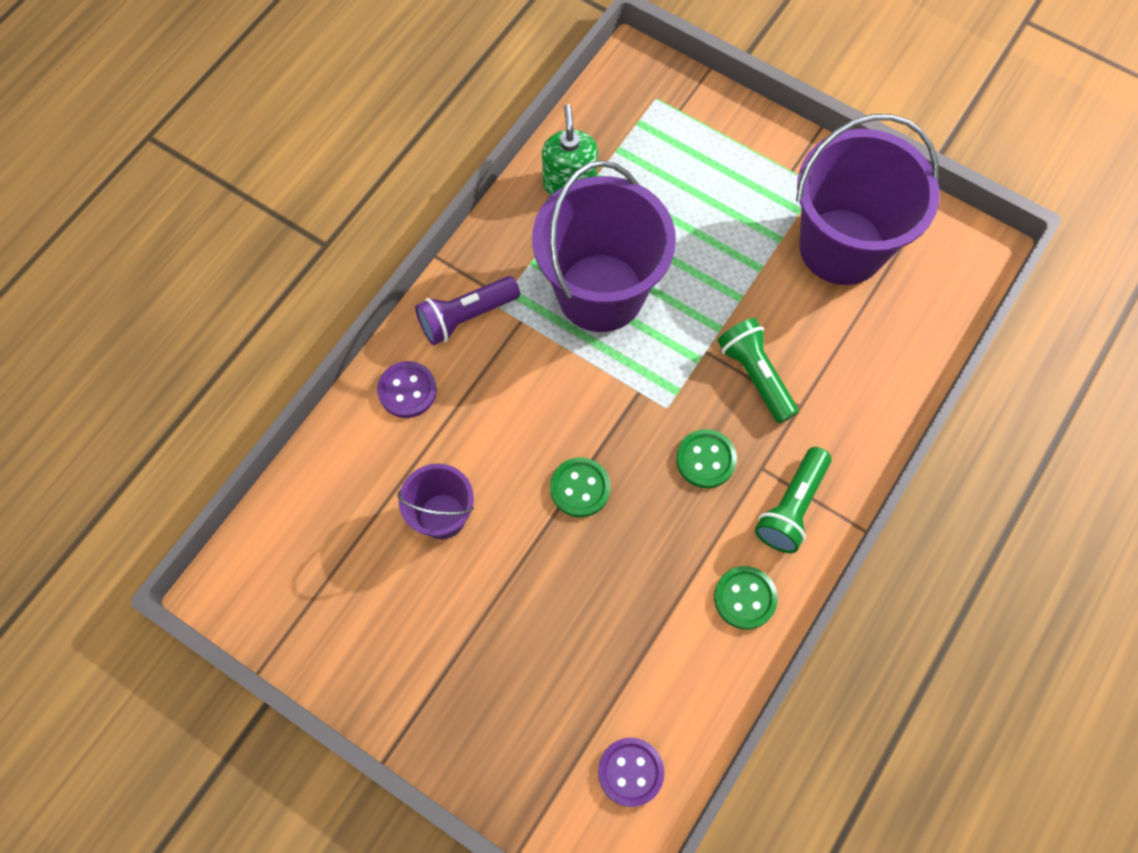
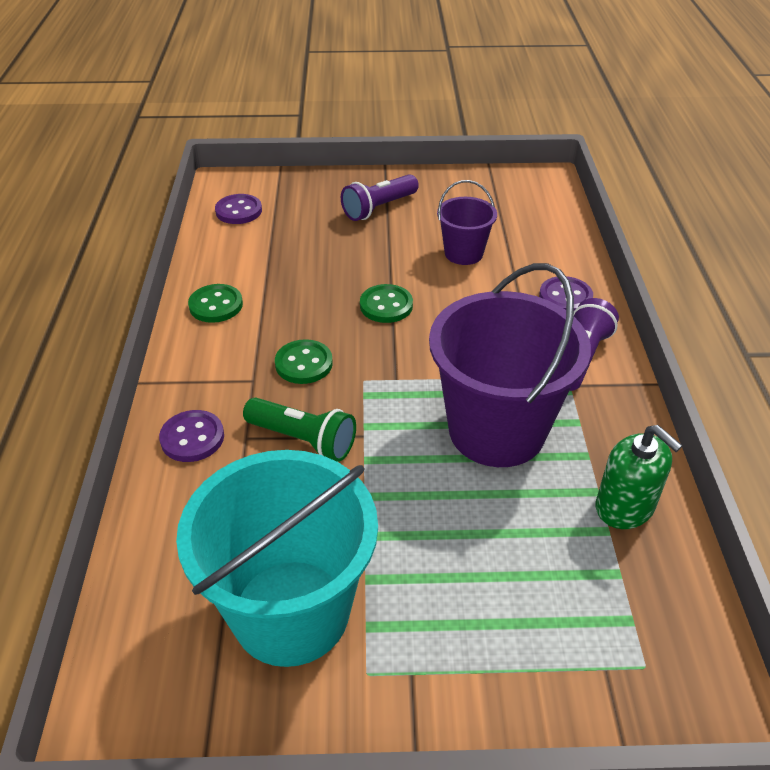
camera: 145 degrees right, 25 degrees down
(465, 662) = (379, 208): none -> purple flashlight
(792, 507) = (211, 368): green flashlight -> none
(842, 246) = (291, 611): purple bucket -> turquoise bucket
(844, 432) = (192, 438): none -> purple button

